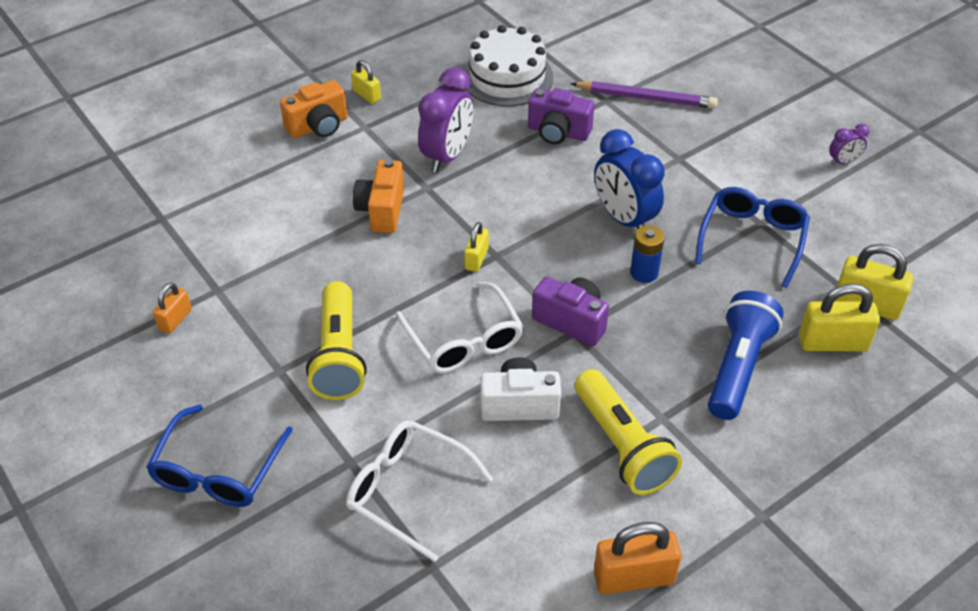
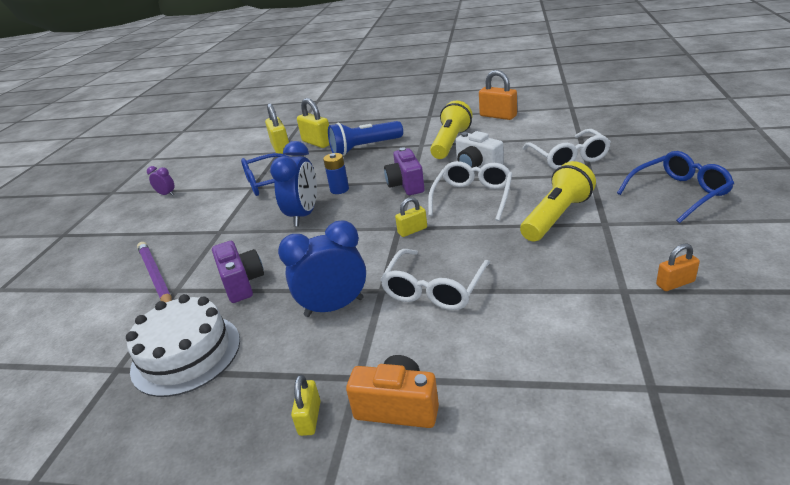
camera: 130 degrees left, 15 degrees down
(382, 210) = (434, 289): orange camera -> white glasses
(447, 156) = (334, 307): purple clock -> blue clock

